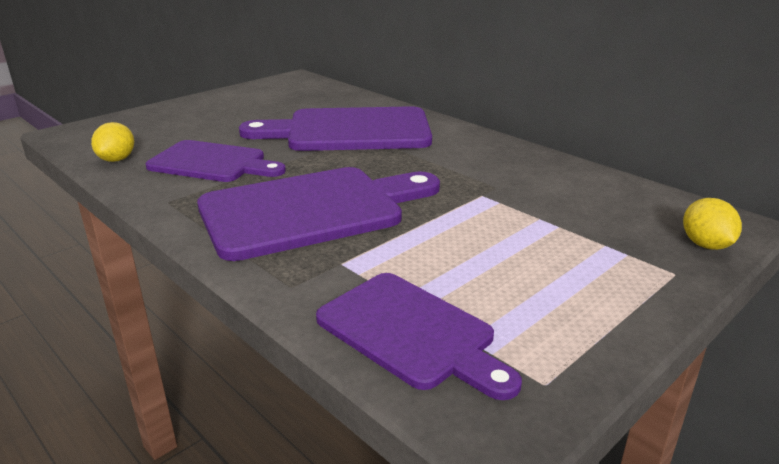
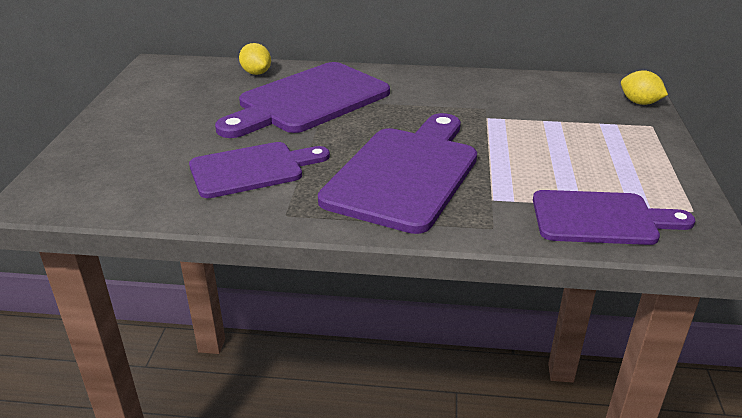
camera: 40 degrees left, 5 degrees up
(117, 159) = (155, 201): yellow lemon -> yellow lemon (256, 73)

